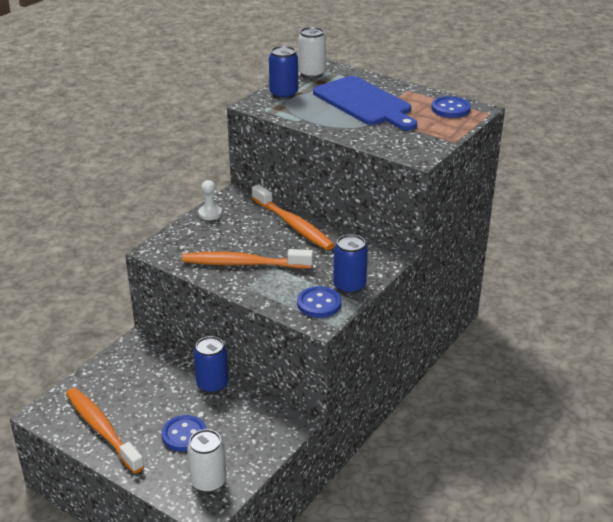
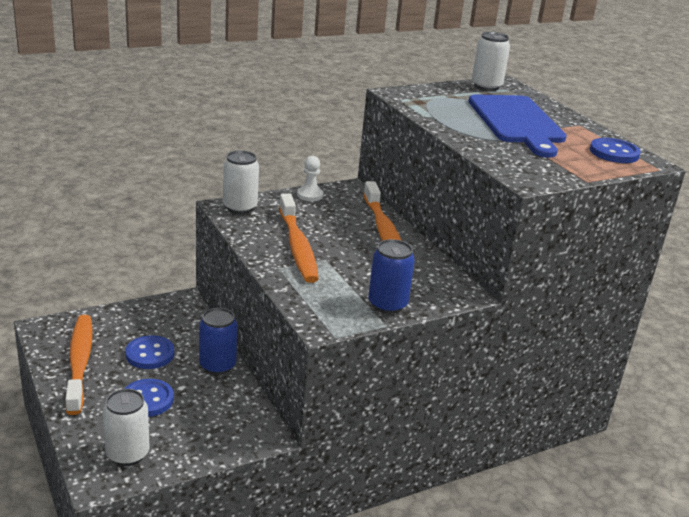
camera: 25 degrees right, 5 degrees down
(167, 246) = (240, 207): none -> white can
(243, 264) = (297, 246): orange toothbrush -> orange toothbrush turned 135 degrees counterclockwise
(283, 94) = (436, 94): blue can -> none
(319, 304) = (338, 309): blue button -> blue button (150, 354)

